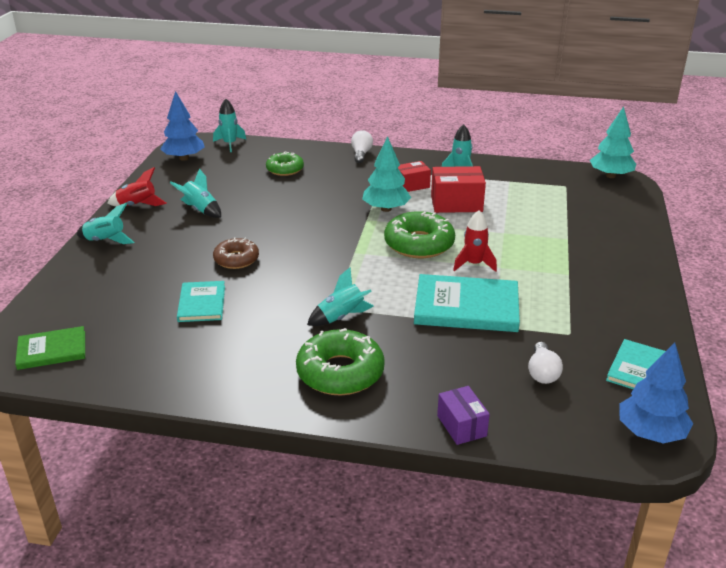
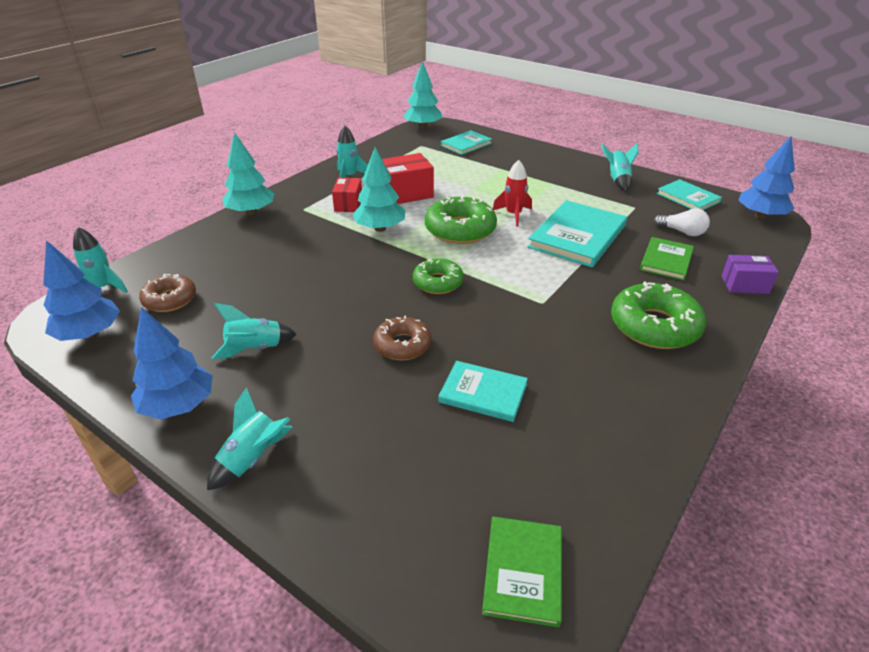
camera: 65 degrees left, 5 degrees up
(137, 205) = (178, 406): red rocket -> blue tree
(232, 167) = (170, 299): none -> brown donut
(285, 169) = (225, 264): green donut -> green donut (438, 282)
(341, 317) = (562, 303): turquoise rocket -> turquoise rocket (617, 181)
(361, 154) = (251, 212): white light bulb -> turquoise tree
(456, 203) = (405, 194): red box -> red box turned 45 degrees clockwise
(467, 367) = (666, 260): none -> green book
(599, 207) = (466, 144): none -> turquoise book

